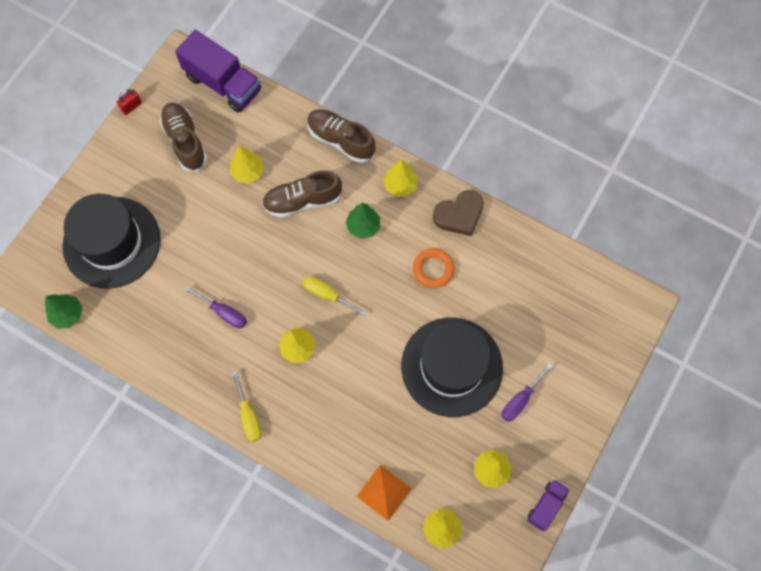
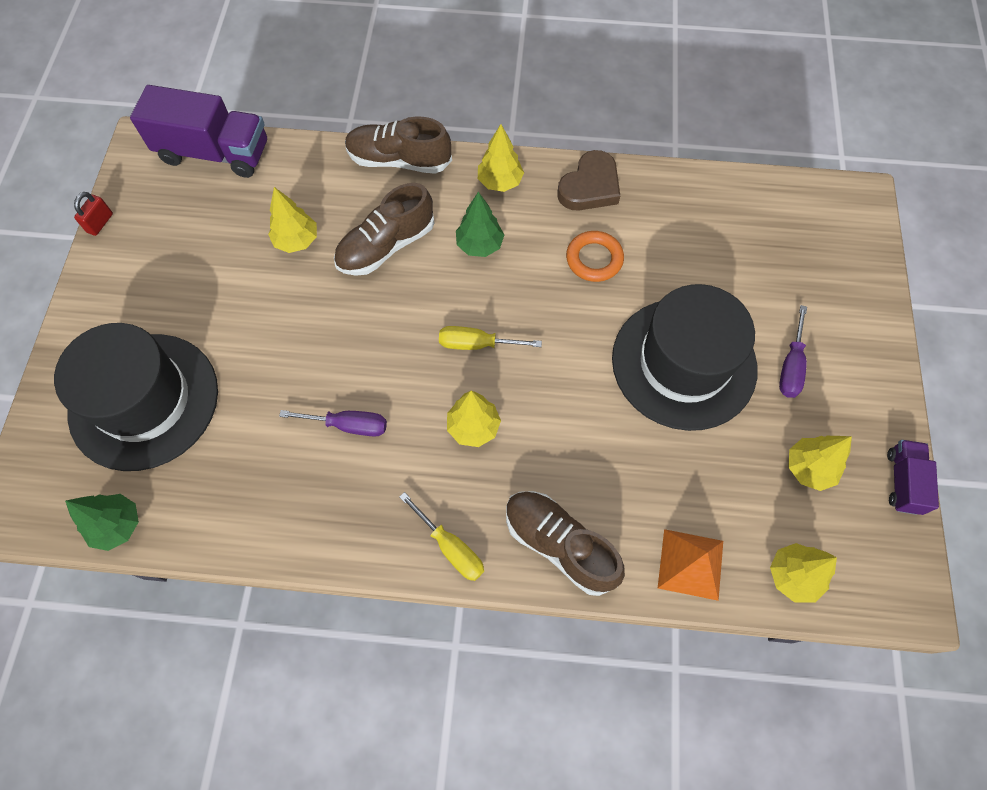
camera: 25 degrees left, 5 degrees down
(185, 141) = (194, 237): brown shoe -> brown shoe (559, 545)

